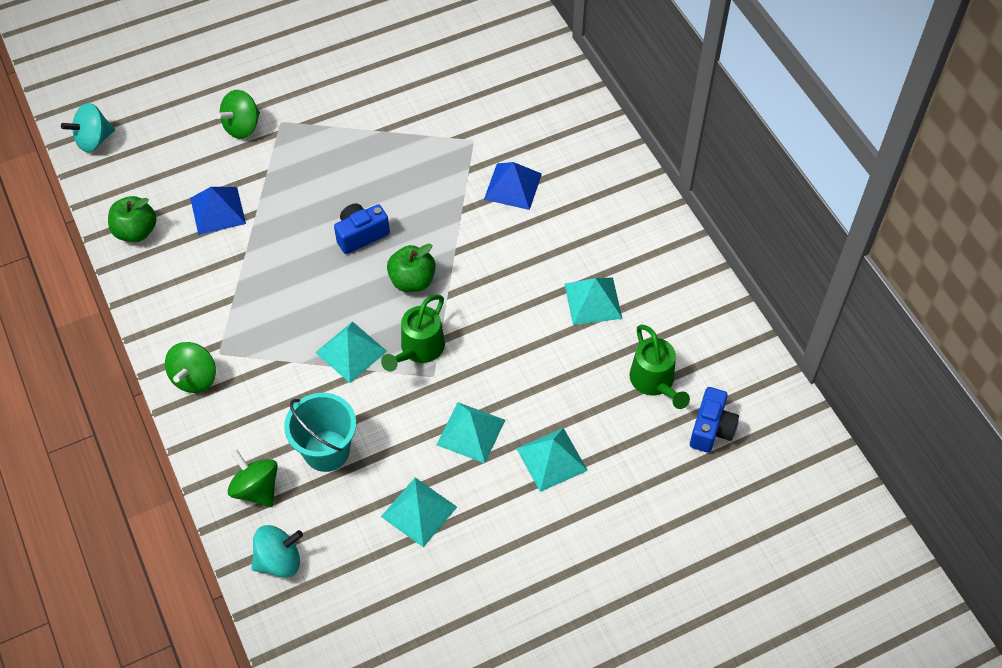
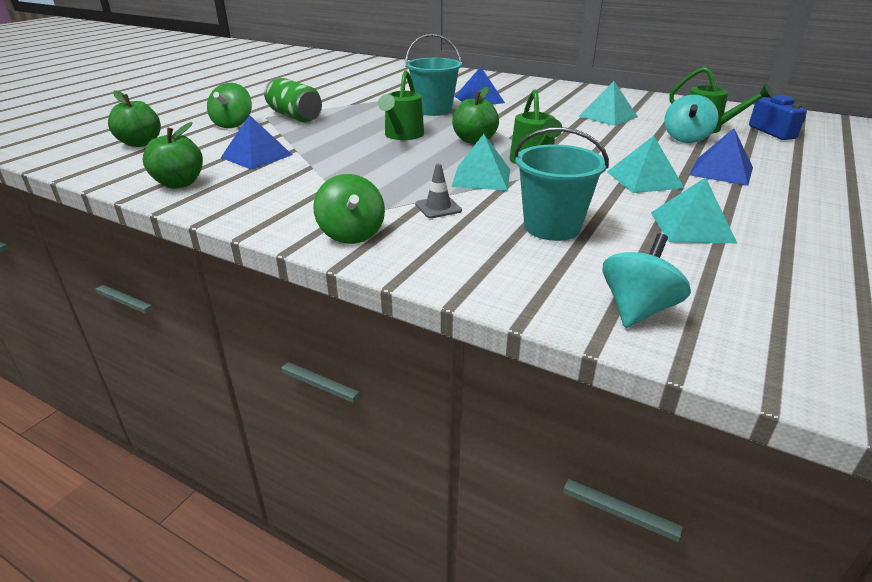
camera: 35 degrees left, 25 degrees down
(94, 140) = (81, 158): turquoise spinning top -> turquoise spinning top (686, 138)
(149, 132) = (140, 143): none -> green apple
(256, 489) = (527, 273): green spinning top -> none
(278, 377) = (438, 207): none -> grey traffic cone
(306, 136) = (295, 116): none -> green can
(361, 235) = (402, 136): blue camera -> green watering can
(441, 190) = (434, 110): none -> turquoise bucket
(551, 459) = (721, 171): turquoise pyramid -> blue pyramid

